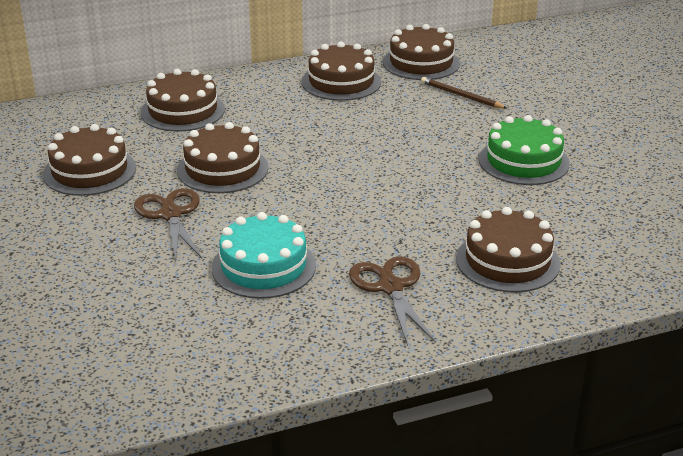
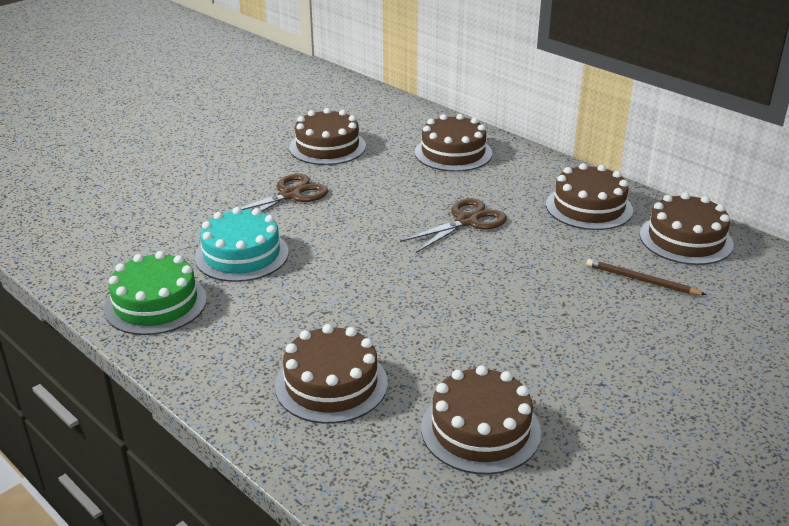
camera: 65 degrees right, 0 degrees up
(222, 169) = (376, 196): brown cake -> brown cake (480, 429)
(390, 287) = (246, 325): brown scissors -> brown scissors (467, 221)
(461, 96) = (641, 280): brown pencil -> brown pencil turned 75 degrees counterclockwise
(523, 161) = (539, 353): green cake -> green cake (156, 304)

